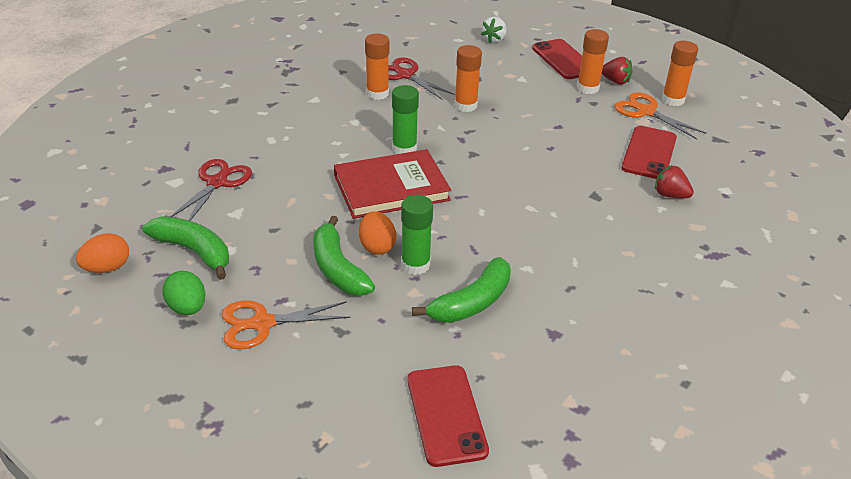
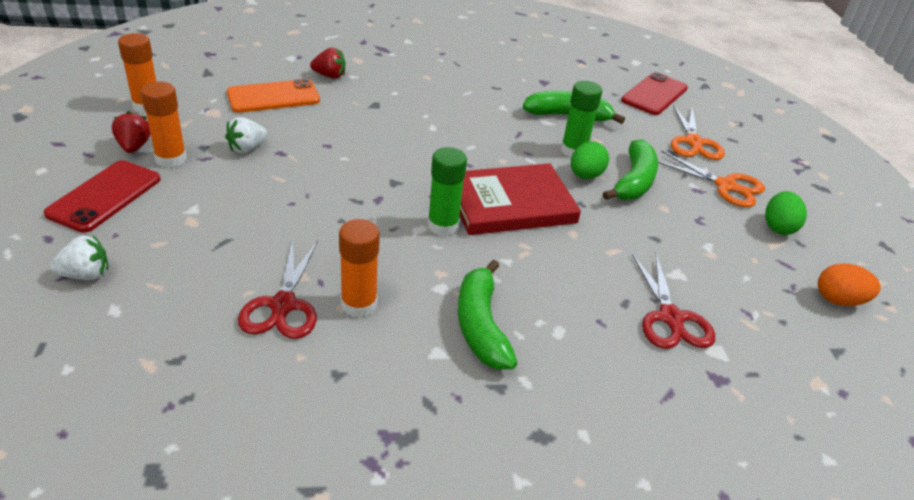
camera: 135 degrees left, 0 degrees up
(194, 251) = (745, 264): green banana -> green banana (481, 326)
(217, 183) = (670, 318): red scissors -> red scissors turned 75 degrees counterclockwise
(377, 246) = (585, 176): orange egg -> green egg
(391, 188) = (510, 204): red book -> red book turned 45 degrees counterclockwise
(465, 105) = (306, 223): orange glue stick -> none
(576, 116) = (247, 148): none -> white strawberry
(646, 112) = (191, 114): orange scissors -> orange scissors (694, 142)
(649, 153) = (273, 97): red phone -> orange phone
(670, 195) = (329, 76): red strawberry -> red strawberry turned 75 degrees counterclockwise

